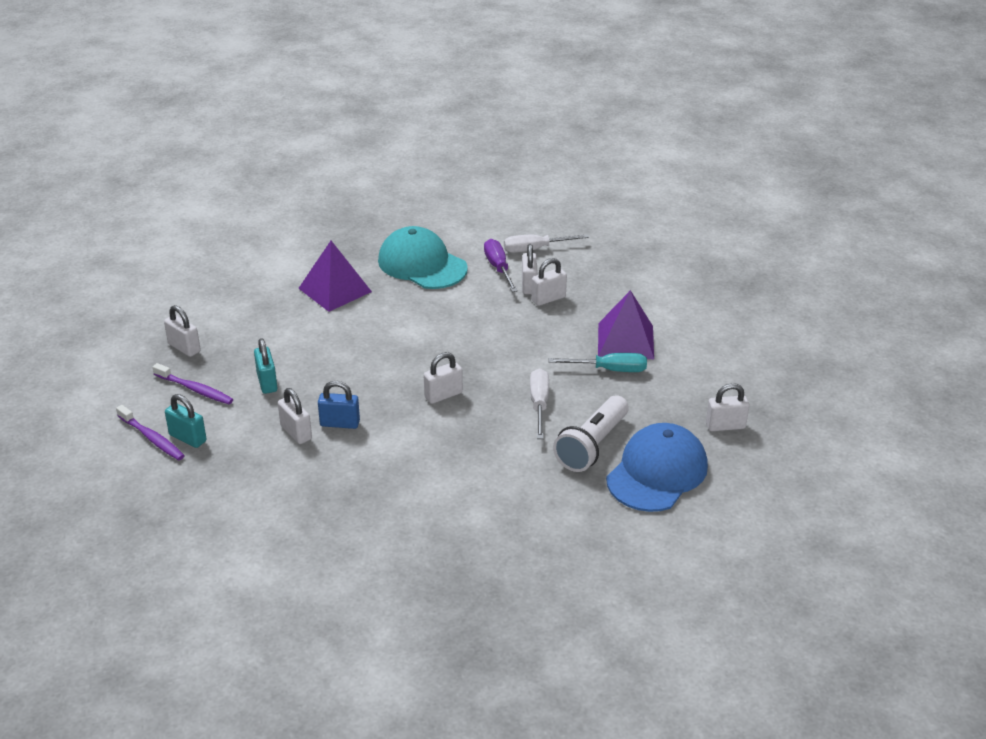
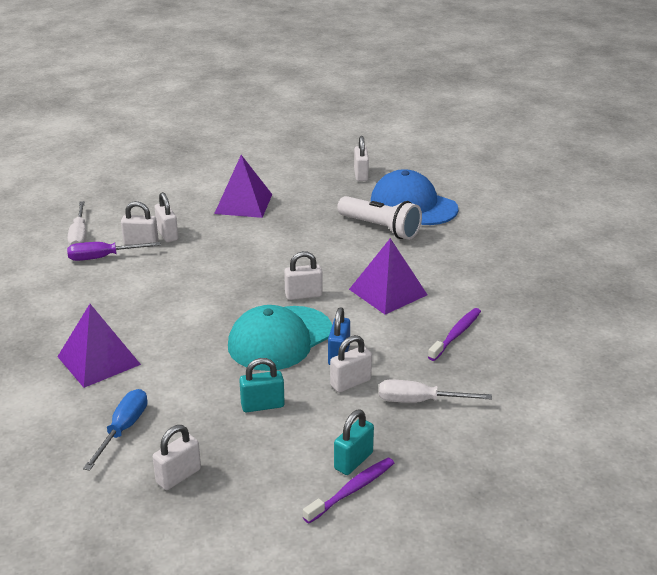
camera: 85 degrees left, 5 degrees down
(195, 389) = (265, 461): purple toothbrush -> purple toothbrush (456, 334)
(243, 314) = (123, 429): none -> blue screwdriver
(422, 264) = (74, 302): turquoise cap -> turquoise cap (280, 338)
(443, 395) = (303, 295): white padlock -> white padlock turned 75 degrees counterclockwise
(454, 454) = (388, 292): none -> purple pyramid
(539, 404) = (324, 248): white screwdriver -> white screwdriver (420, 401)
(609, 370) = (282, 214): turquoise screwdriver -> none

